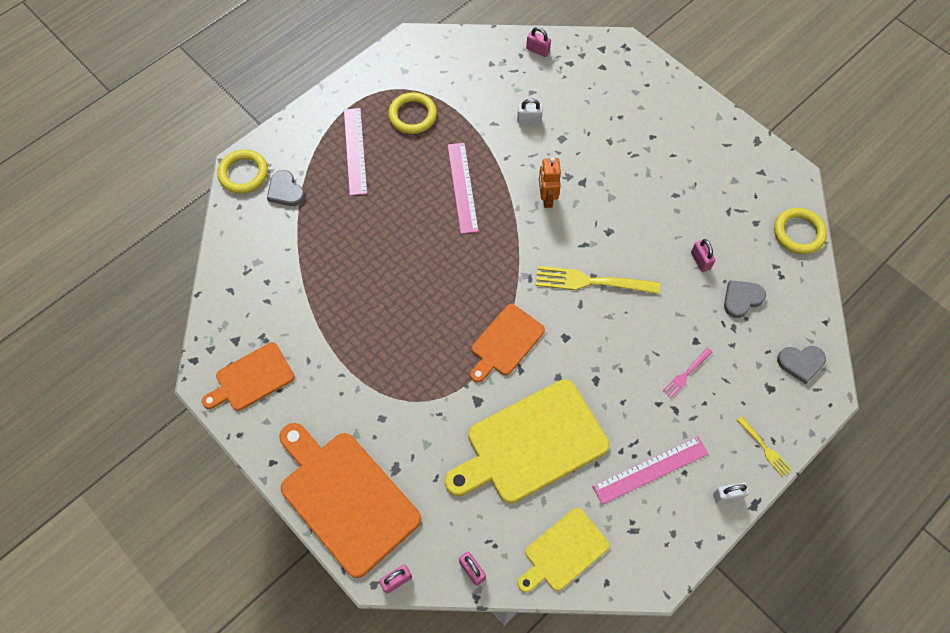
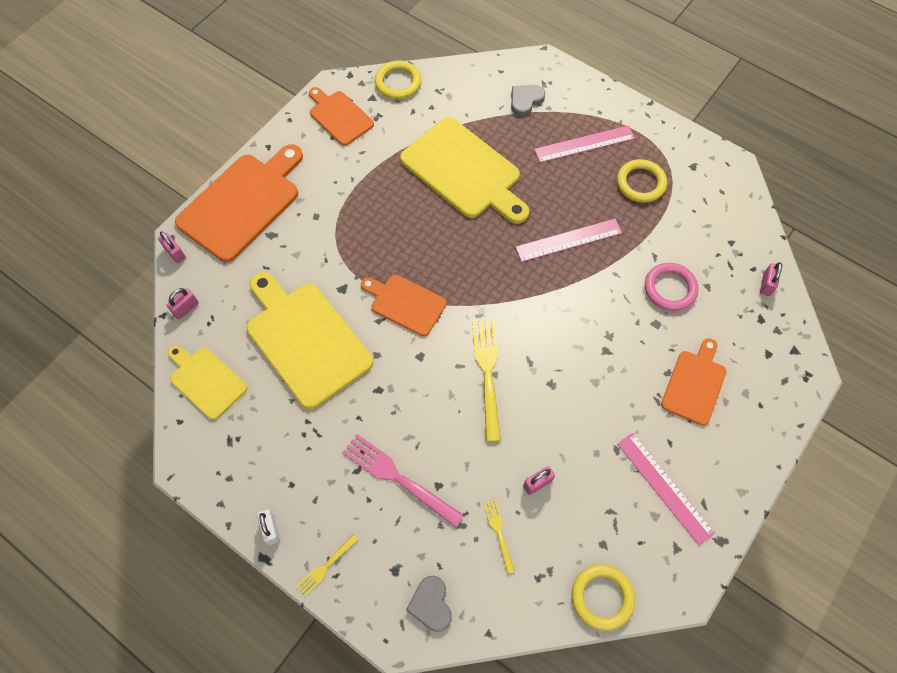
camera: 80 degrees right, 0 degrees up
(243, 173) = (535, 66): yellow ring -> yellow ring (398, 82)
(360, 263) = (464, 171): none -> yellow cutting board
(529, 120) = (670, 288): white padlock -> pink ring
(546, 198) = (576, 318): orange robot -> none
(623, 124) = (695, 384): none -> orange cutting board
(650, 470) = (291, 451): pink ruler -> pink ruler (664, 487)
(686, 374) = (398, 478): pink fork -> pink fork, size x1.91
(741, 299) = (498, 532): grey heart -> yellow fork

